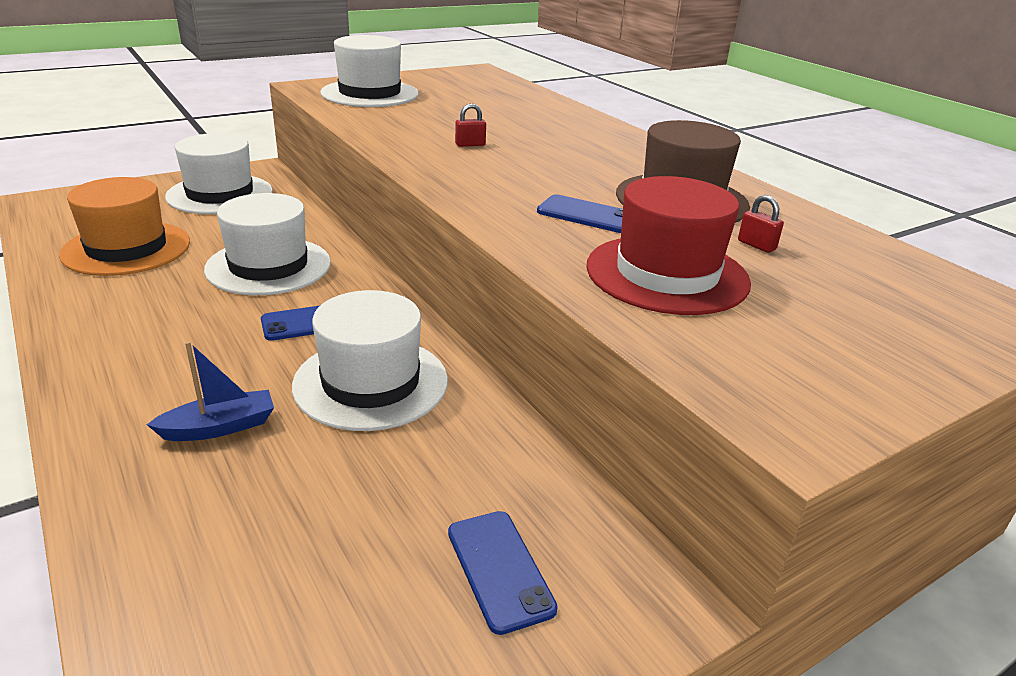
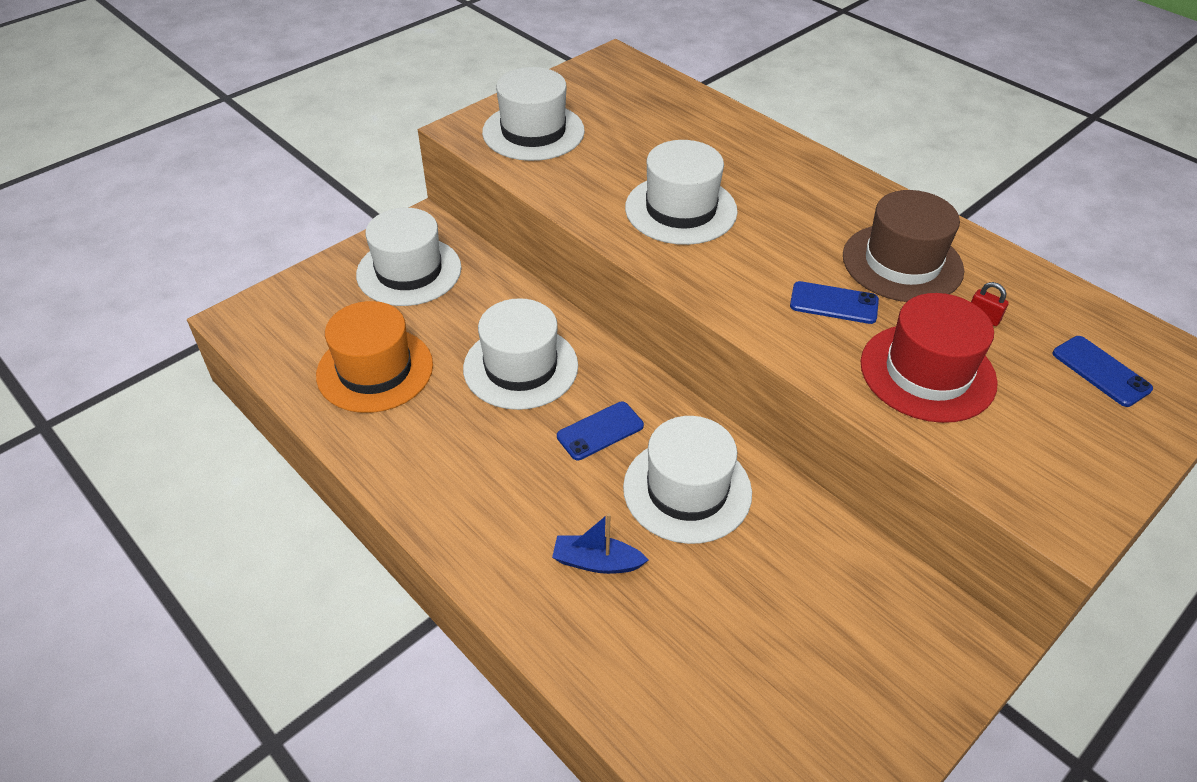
camera: 10 degrees left, 15 degrees up
(219, 427) = (597, 562): blue boat -> blue boat turned 135 degrees counterclockwise
(470, 144) = (681, 209): red padlock -> white hat
(499, 570) = (864, 643): blue phone -> blue phone (1100, 371)

